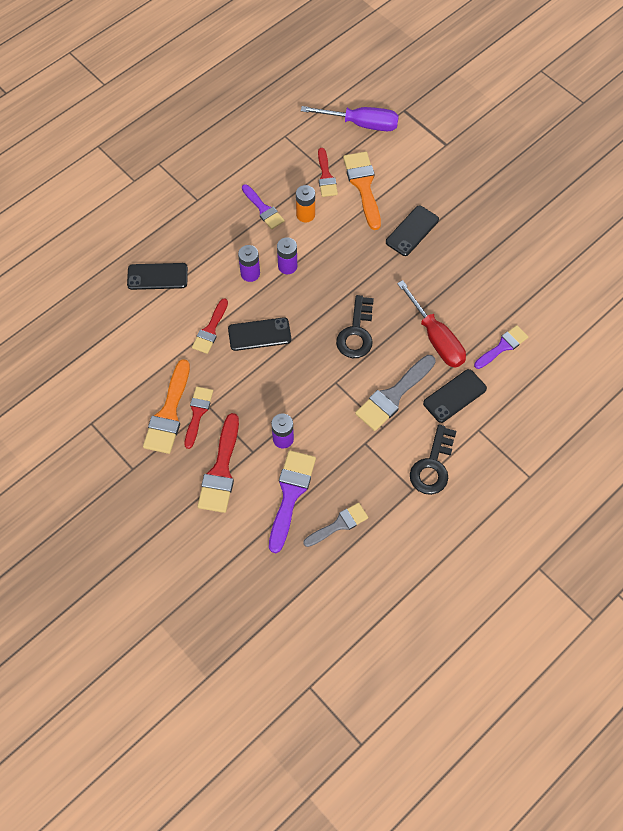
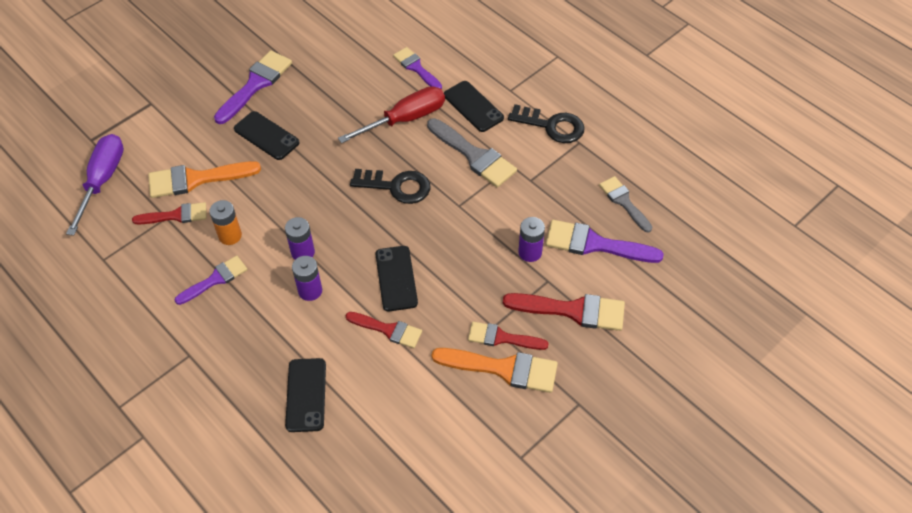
camera: 90 degrees left, 10 degrees down
(472, 218) = (256, 84): none -> purple brush

